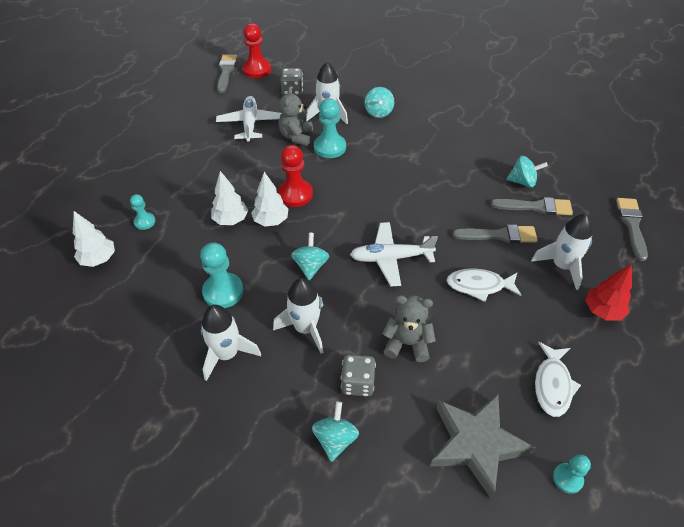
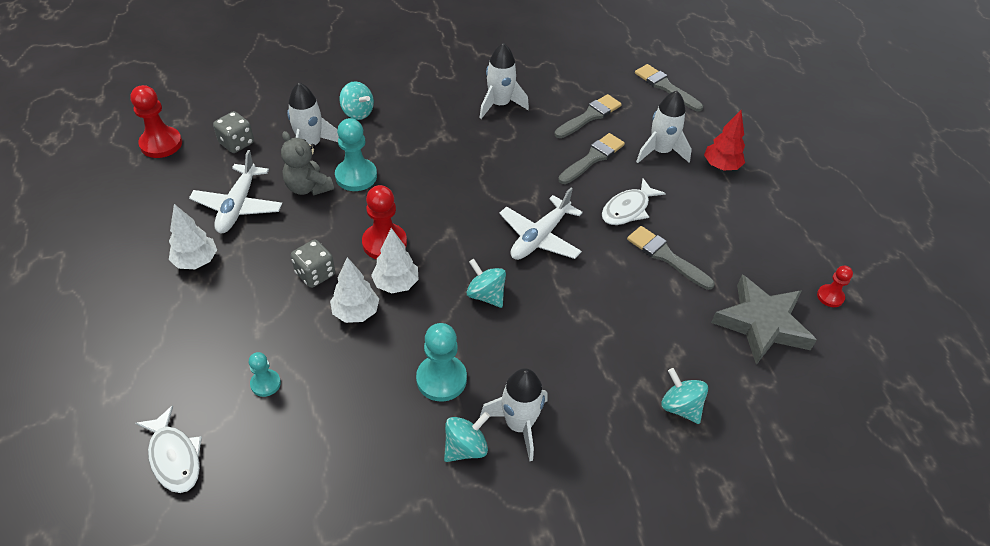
camera: 50 degrees left, 0 degrees up
(99, 259) = (270, 458): white tree -> white tree (196, 261)
(226, 72) = (123, 167): grey brush -> grey brush (666, 256)
(250, 124) = (238, 206): white plane -> white plane turned 120 degrees counterclockwise
(305, 328) = (551, 348): white rocket -> white rocket (499, 104)
(357, 383) = (642, 353): grey dice -> grey dice (315, 274)
(407, 343) = (636, 294): grey teddy bear -> none
(522, 182) = (556, 101): turquoise spinning top -> turquoise spinning top (465, 447)
(552, 385) = (754, 243): white fish -> white fish (174, 457)
(567, 478) = (830, 296): turquoise pawn -> red pawn

